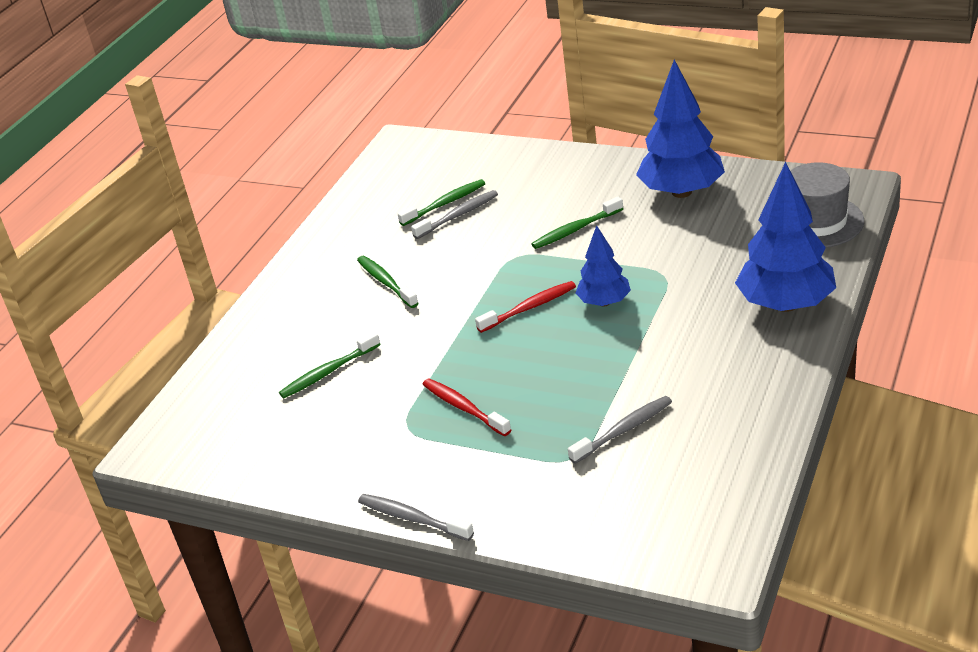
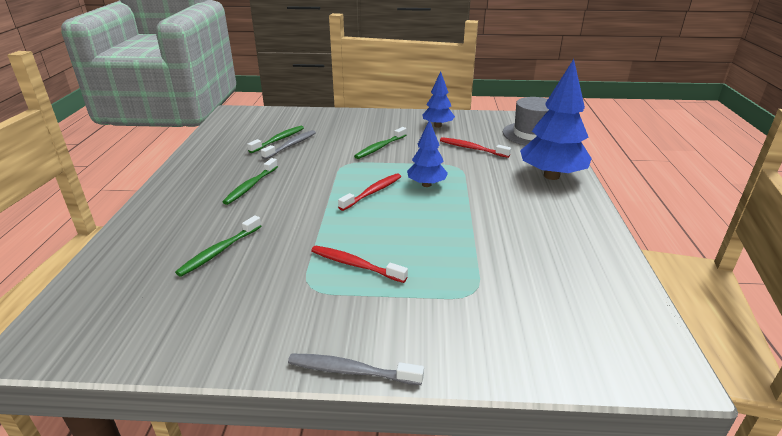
camera: 25 degrees left, 5 degrees down
(386, 282) = (250, 186): green toothbrush -> green toothbrush turned 105 degrees counterclockwise
(623, 430) = (500, 266): grey toothbrush -> none
(681, 192) = (437, 126): blue tree -> blue tree, size x0.58
(705, 243) = (472, 148): none -> red toothbrush

